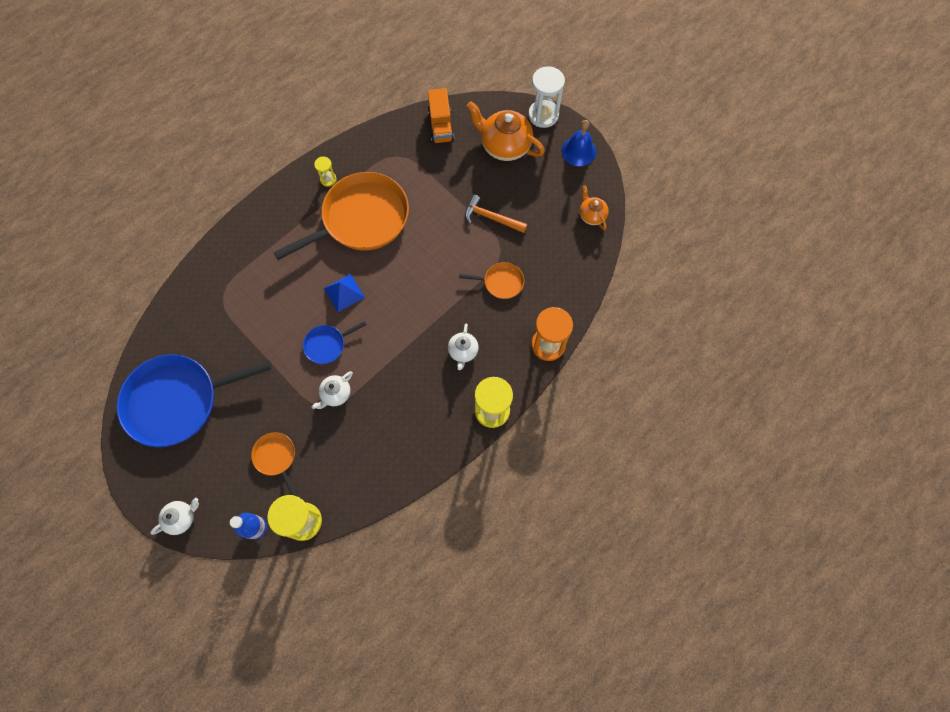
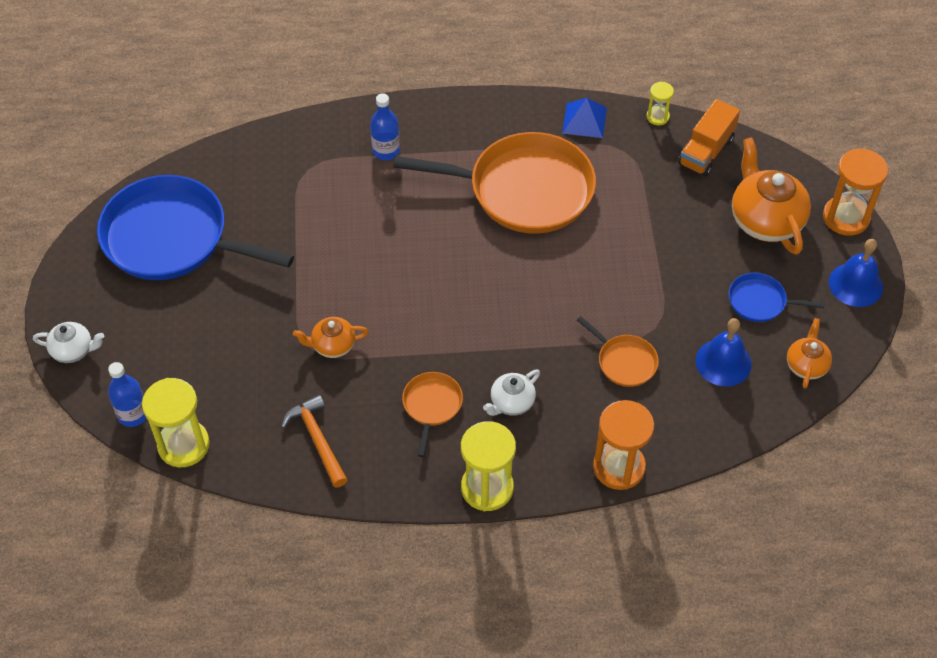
camera: 40 degrees right, 15 degrees down
(260, 251) = (386, 151): none -> blue bottle
(276, 457) = (215, 362): orange pan -> orange pan (432, 405)
(327, 345) = (369, 290): blue pan -> blue pan (760, 301)
(328, 179) = (524, 127): yellow hourglass -> yellow hourglass (657, 117)
(336, 394) = (333, 345): white teapot -> orange teapot
(344, 292) = (436, 251): blue pyramid -> blue pyramid (584, 120)
(491, 218) = (676, 286): orange hammer -> orange hammer (317, 440)
(543, 115) = (846, 217): white hourglass -> orange hourglass
(550, 244) = (723, 362): none -> blue bell

